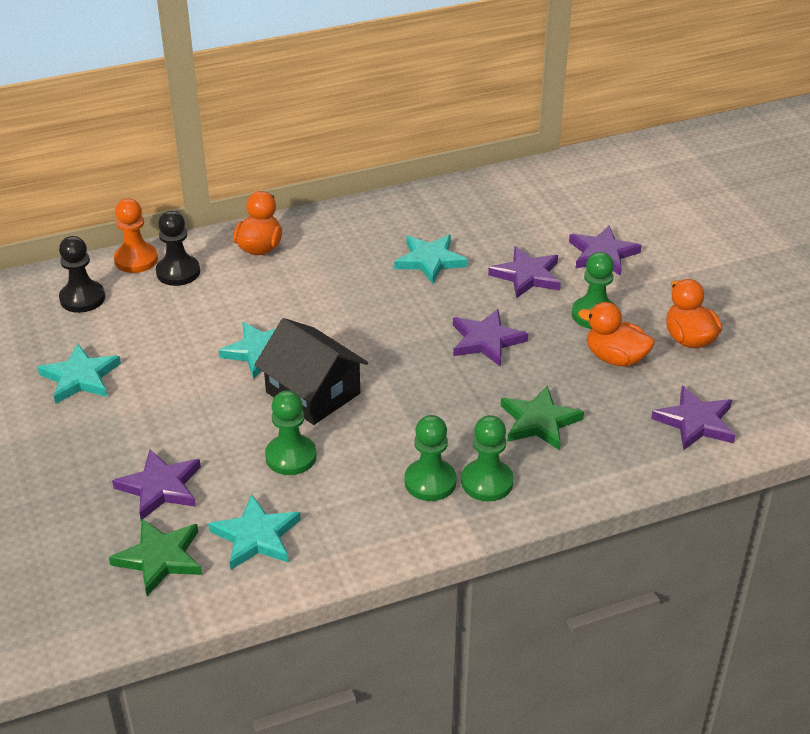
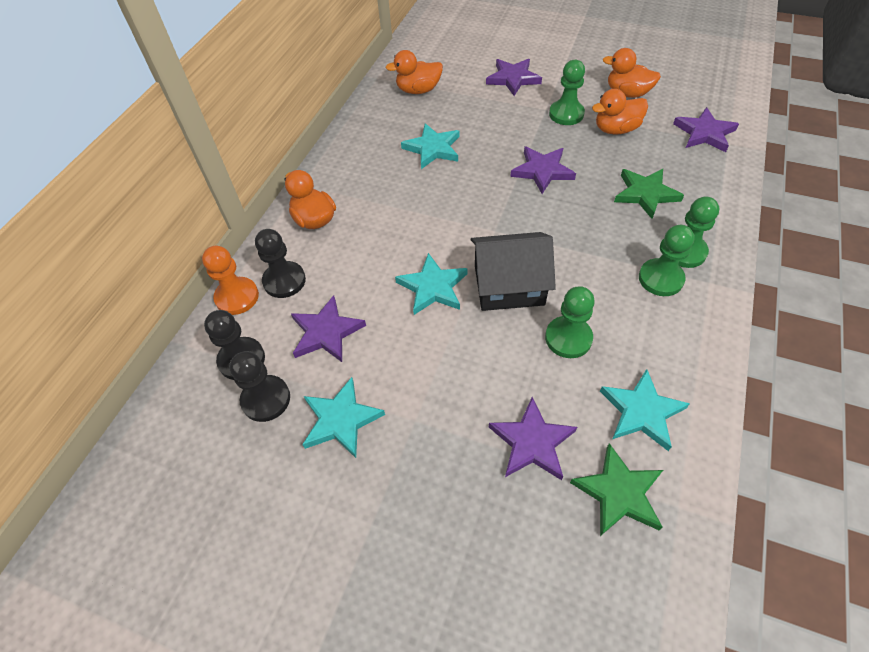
camera: 45 degrees left, 15 degrees up
(60, 331) = (266, 399): none -> black pawn
(500, 208) = (418, 90): none -> orange duck
(527, 275) = (498, 118): purple star -> purple star (326, 332)

